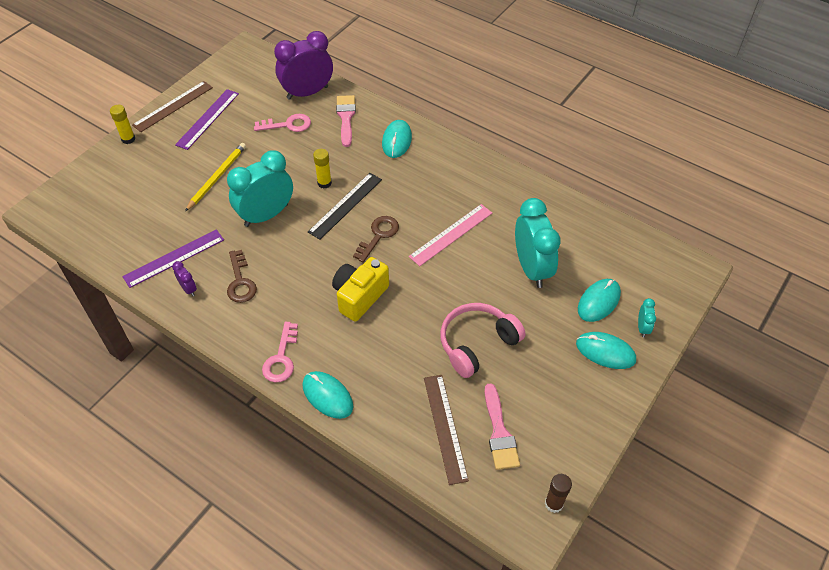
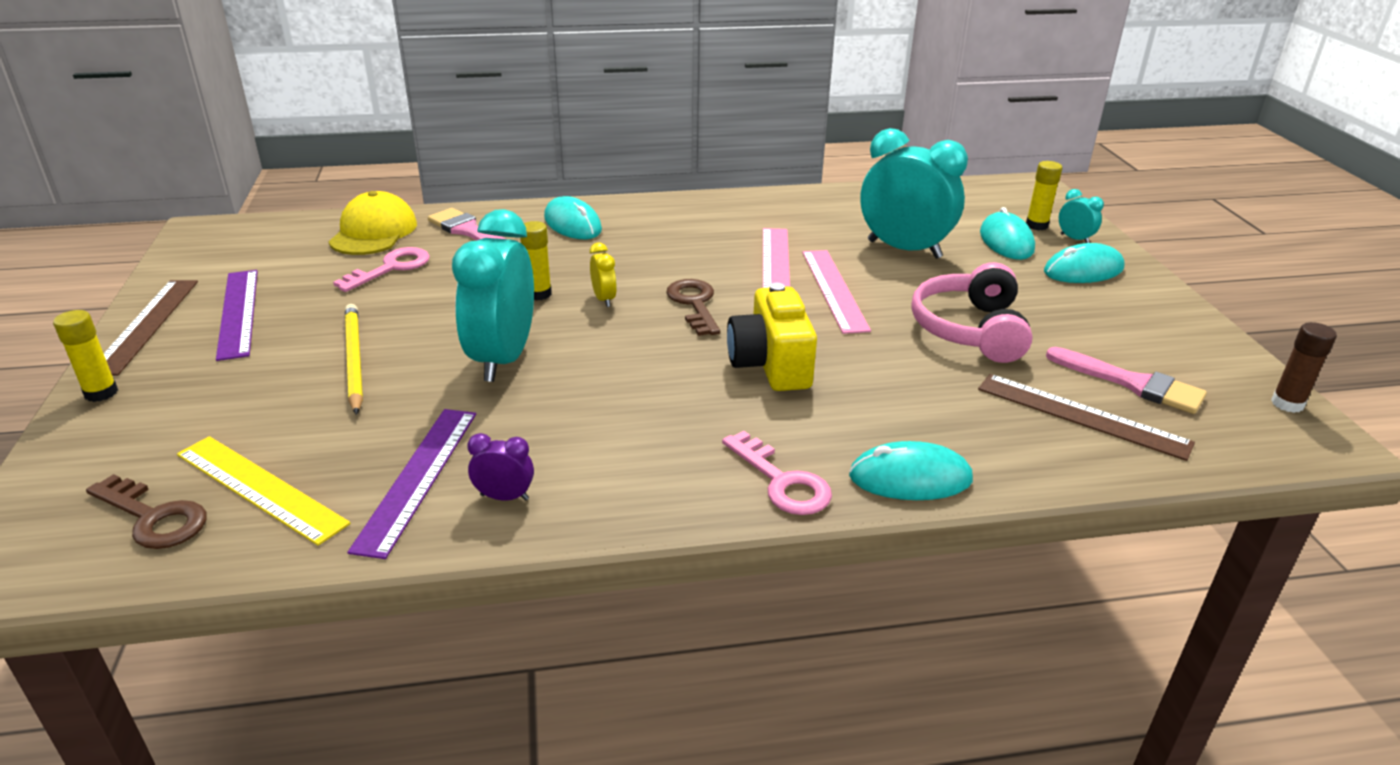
camera: 45 degrees left, 20 degrees down
(128, 226) = (260, 488): none -> yellow ruler
(240, 282) = (579, 441): brown key -> brown key (154, 517)
(307, 93) = (373, 232): purple clock -> yellow cap
(346, 205) = (604, 299): black ruler -> yellow clock
(453, 271) = (834, 289): none -> pink ruler
(638, 302) = (1036, 225): none -> yellow glue stick

